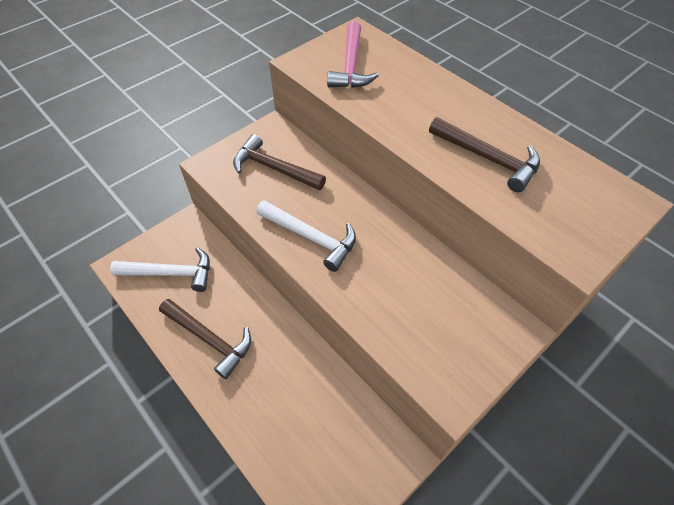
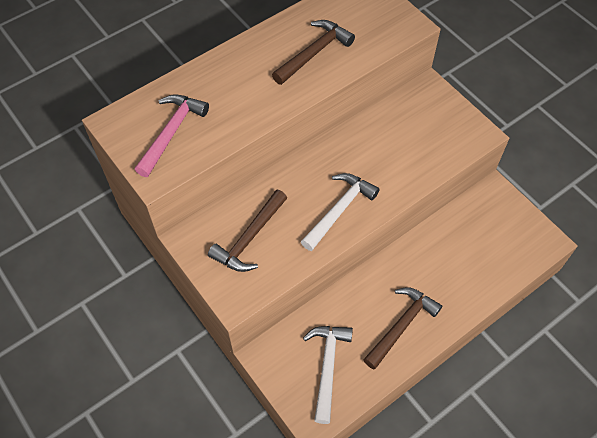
camera: 85 degrees left, 5 degrees up
(351, 65) = (171, 132): pink hammer -> pink hammer turned 75 degrees counterclockwise

